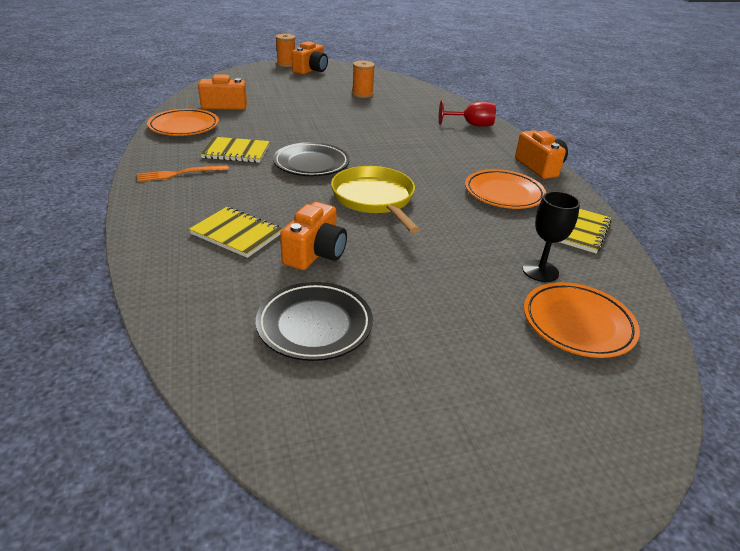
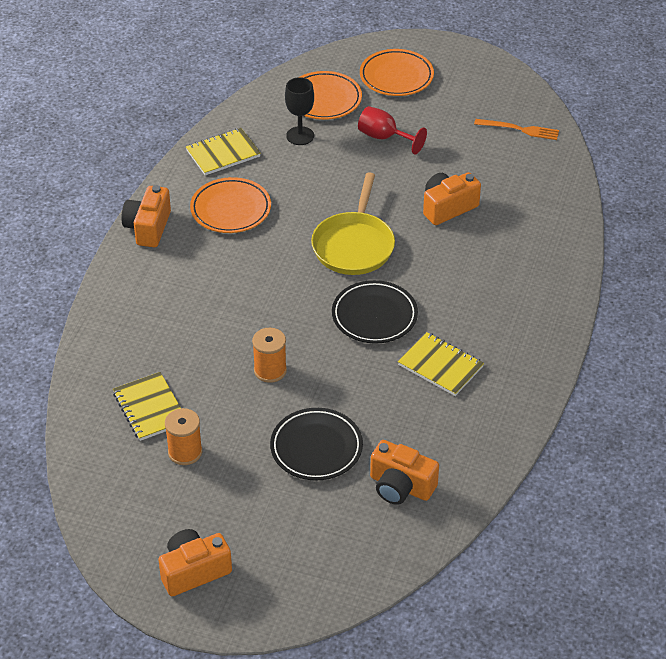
camera: 145 degrees left, 10 degrees up
(180, 174) = (514, 347): orange fork -> orange fork (519, 129)
(184, 126) = (476, 444): orange plate -> orange plate (396, 77)
(237, 234) = (497, 248): yellow notebook -> yellow notebook (150, 408)
(286, 64) = (217, 615): orange spool -> orange spool (270, 370)
(314, 325) = (485, 157): black plate -> black plate (316, 448)
(471, 125) = (124, 322): red goblet -> red goblet (384, 137)

